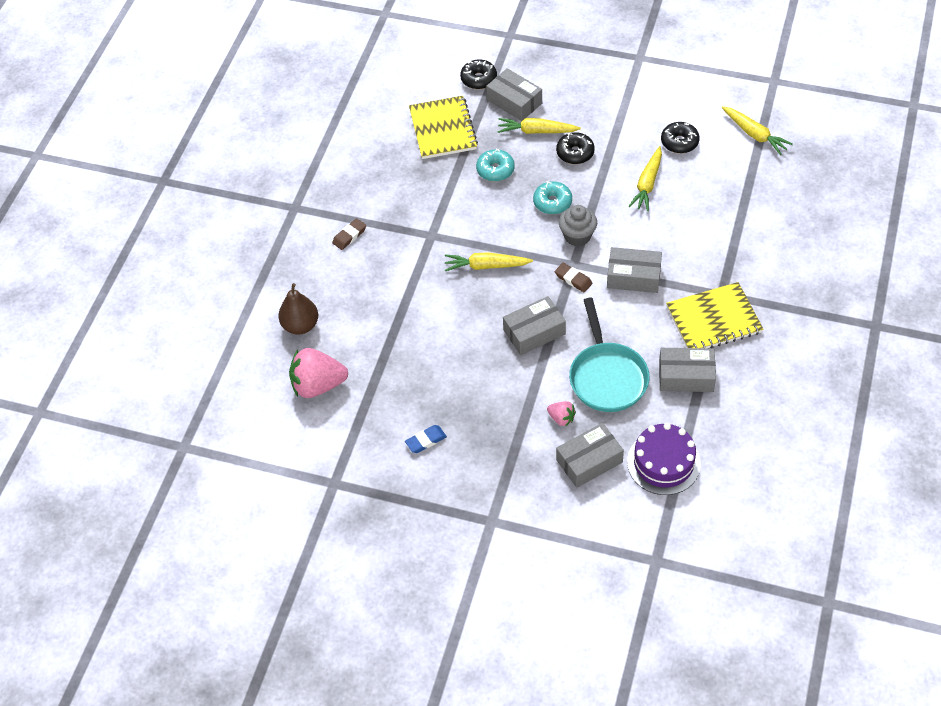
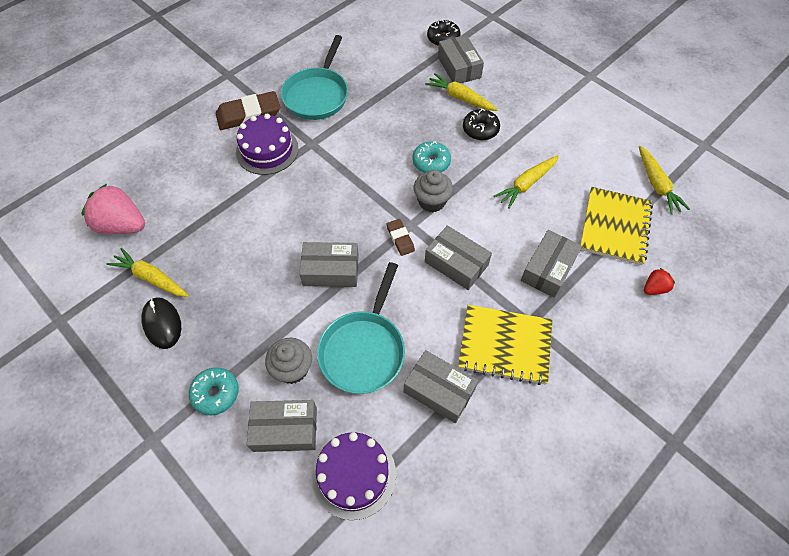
camera: 25 degrees right, 5 degrees up
(300, 325) = (152, 168): brown pear -> none
(349, 236) = (249, 114): brown eraser -> brown eraser, size x1.90
(395, 260) = (267, 150): none -> purple cake
(400, 188) = (317, 95): none -> turquoise pan
(426, 440) = (162, 323): blue eraser -> black mouse
(443, 129) = (386, 64): yellow notebook -> yellow notebook (614, 227)
(486, 266) = (335, 190): yellow carrot -> yellow carrot (151, 278)
(495, 170) = (403, 114): turquoise donut -> turquoise donut (216, 393)
(561, 418) = (292, 369): pink strawberry -> grey cupcake
(679, 142) = (580, 161): black donut -> none
(710, 246) = (548, 269): none -> grey box
(800, 221) = (654, 288): none -> red strawberry

